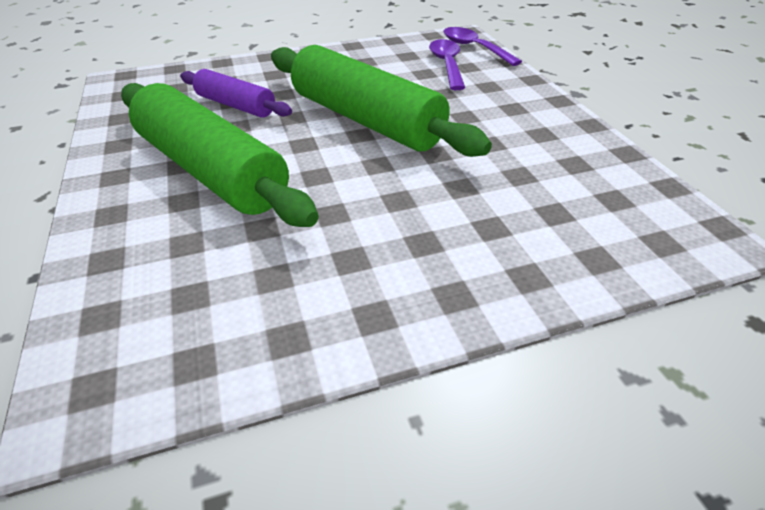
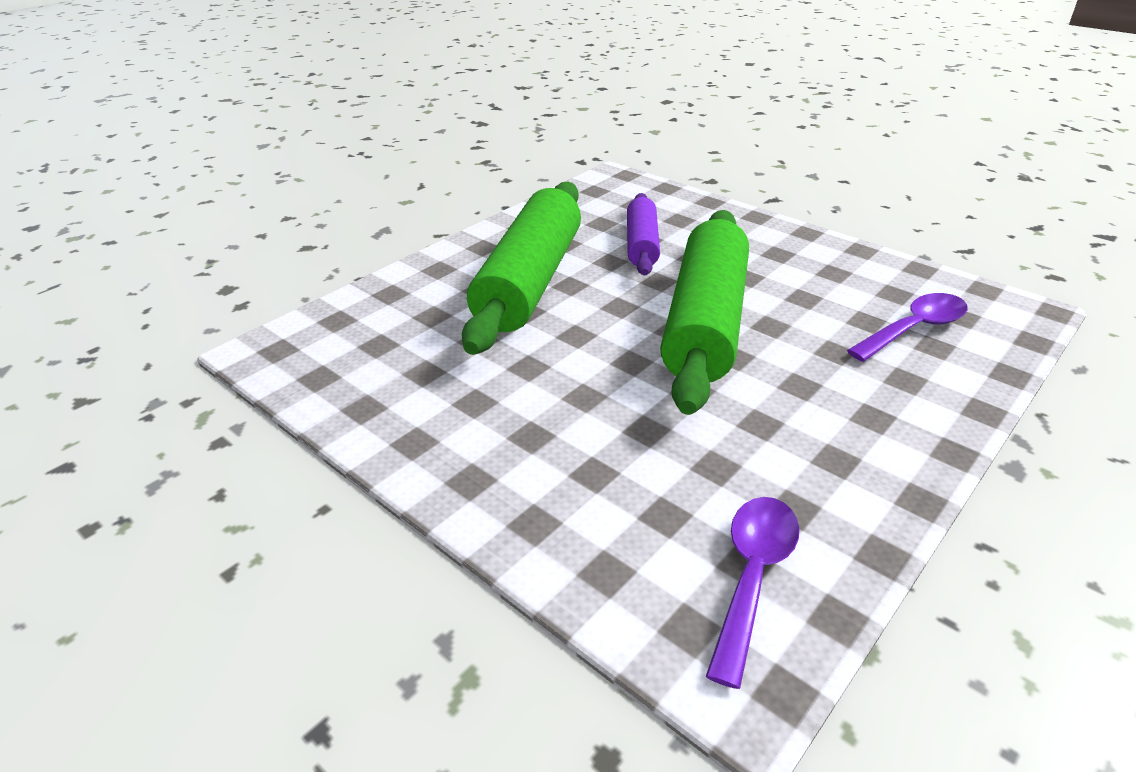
camera: 60 degrees right, 5 degrees down
(474, 48) = (1000, 333): purple spoon -> purple spoon (752, 576)

